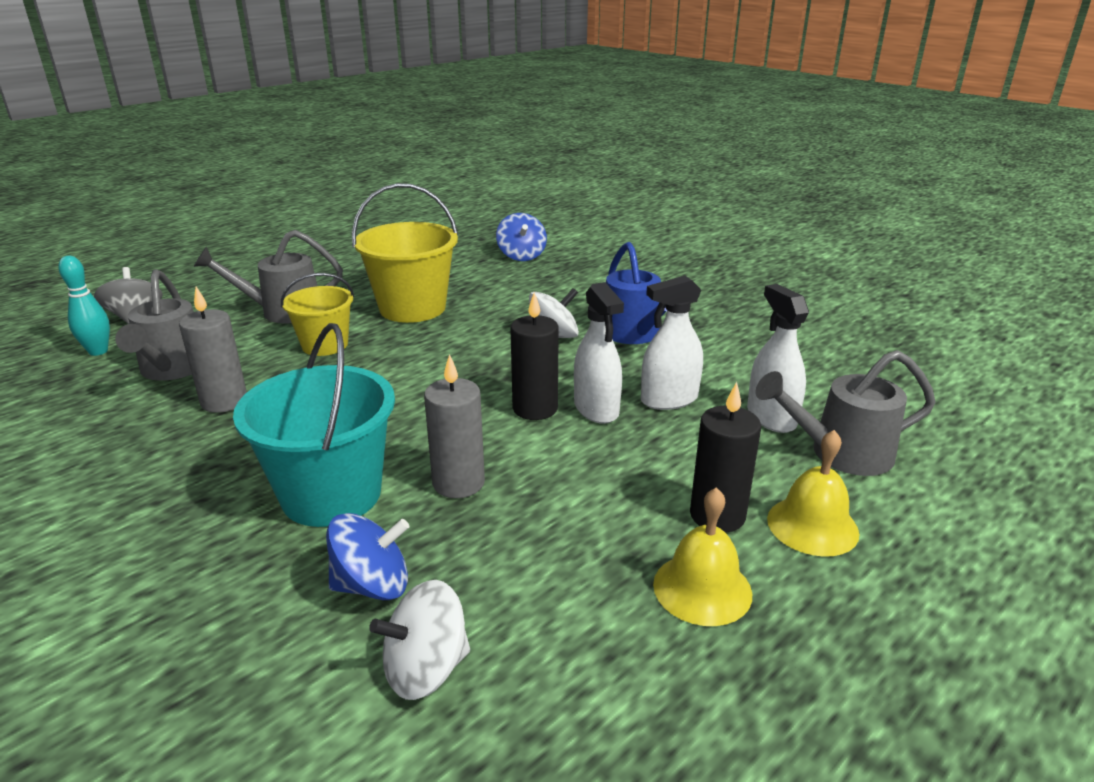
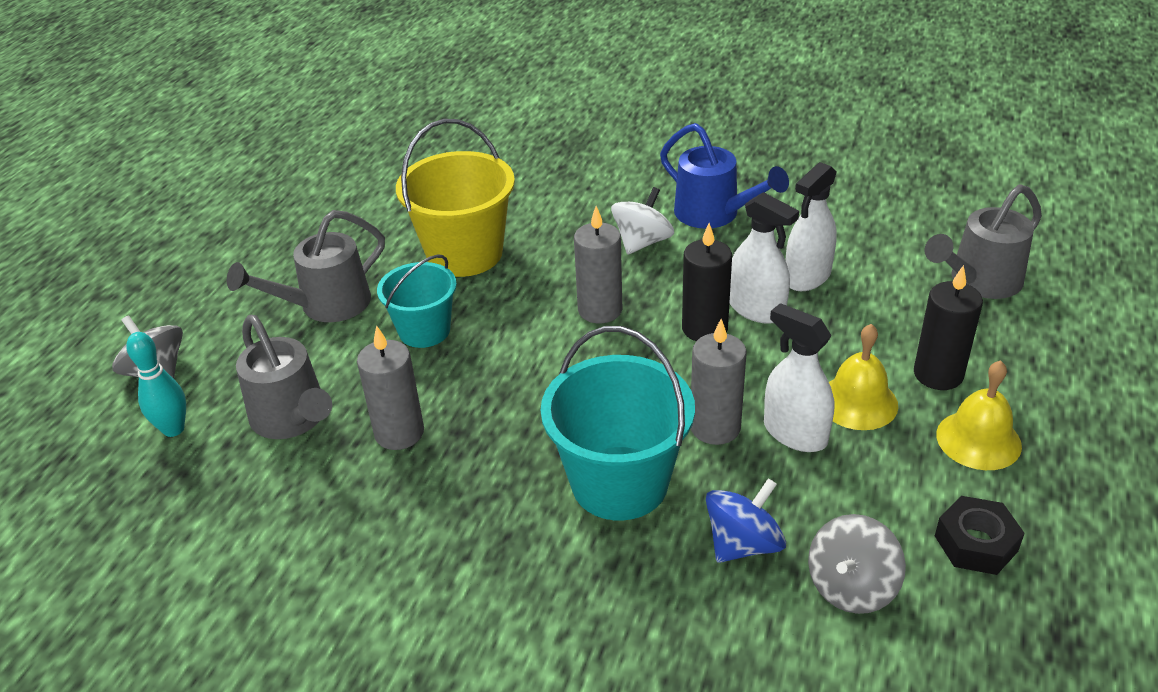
camera: 25 degrees left, 10 degrees up
(325, 345) = (424, 331): yellow bucket -> turquoise bucket
(426, 669) = (851, 587): white spinning top -> grey spinning top
(466, 370) = (600, 310): none -> grey candle
(521, 256) = (507, 147): blue spinning top -> none
(598, 686) = (976, 543): none -> black nut
(771, 417) = (902, 265): white spray bottle -> white spray bottle (795, 433)
(812, 525) = (1009, 356): yellow bell -> yellow bell (857, 402)

